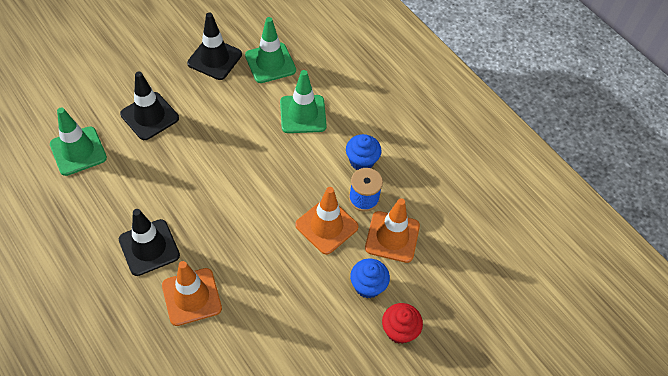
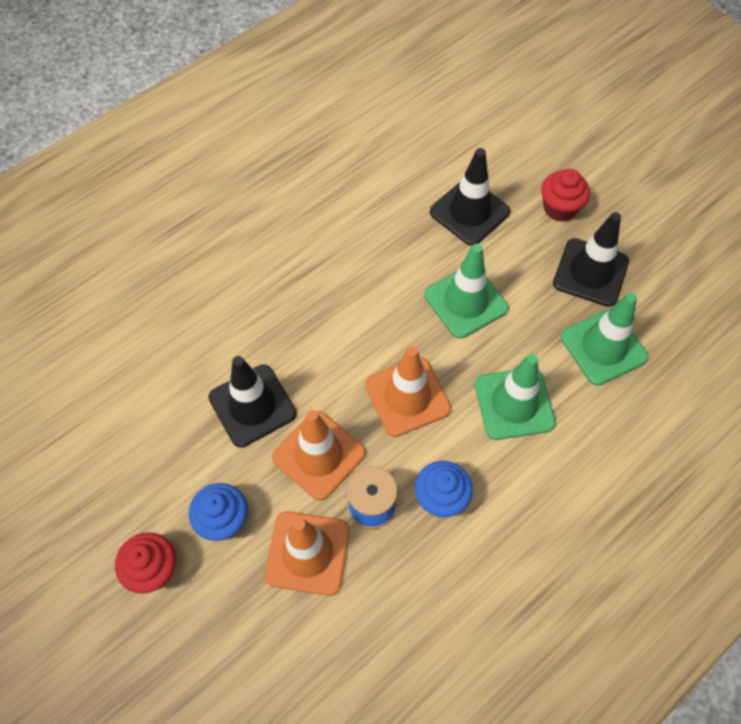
camera: 90 degrees right, 5 degrees up
(78, 151) = (401, 149): green traffic cone -> green traffic cone (465, 301)
(149, 247) = (269, 246): black traffic cone -> black traffic cone (252, 405)
(159, 65) = (559, 208): none -> red cupcake
(191, 297) = (203, 302): orange traffic cone -> orange traffic cone (407, 396)

